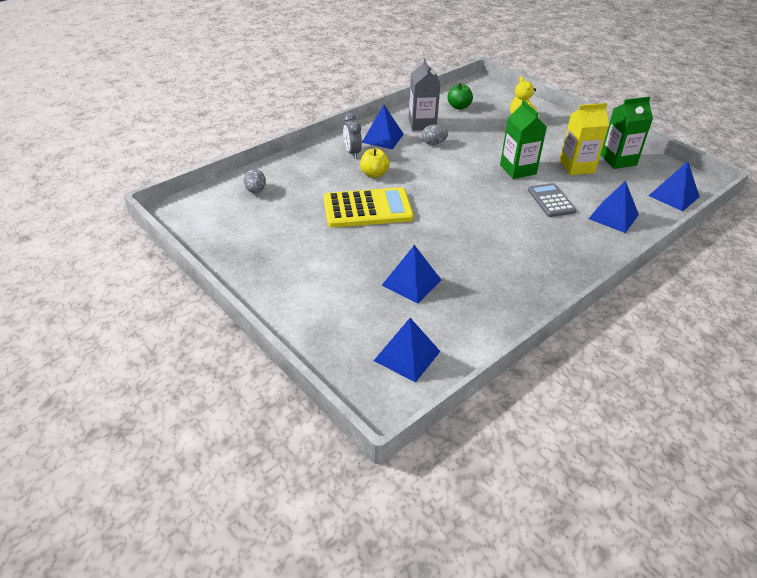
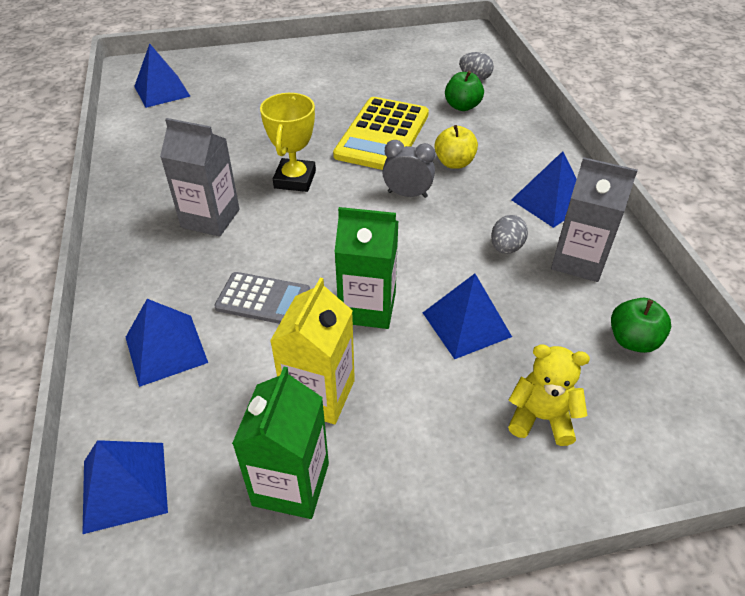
camera: 120 degrees right, 5 degrees up
(302, 186) = (462, 106): none -> green apple
(352, 153) = (520, 162): grey clock -> grey clock (407, 194)
(411, 282) = (239, 122): blue pyramid -> blue pyramid (466, 324)
(450, 227) = (295, 179): none -> yellow trophy
(520, 245) = (210, 218): none -> grey carton

